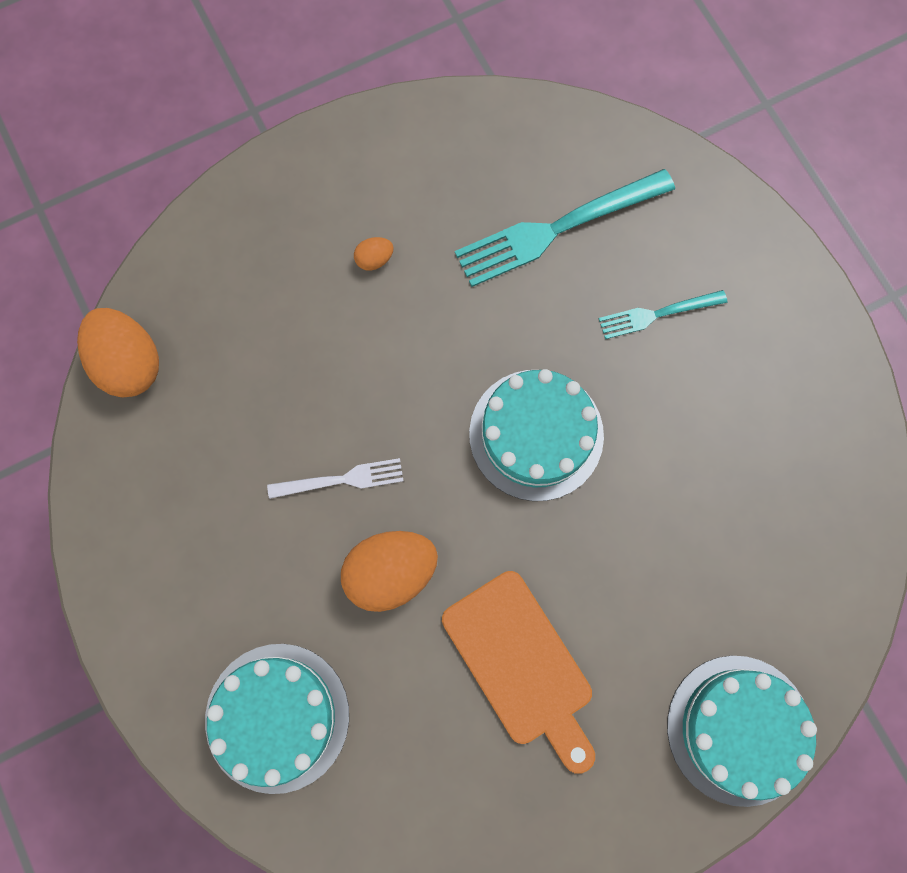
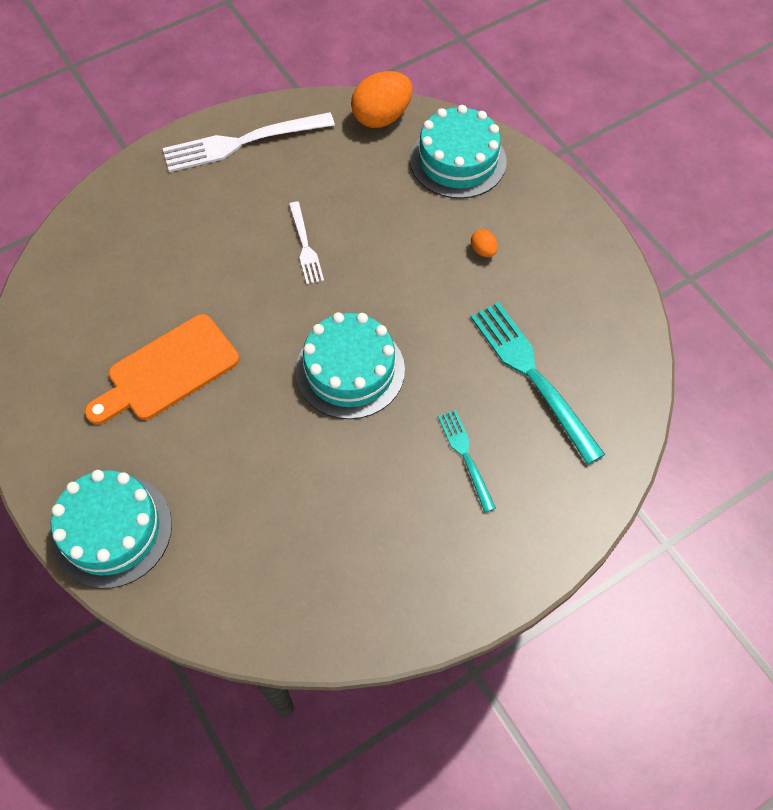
camera: 85 degrees right, 15 degrees down
(146, 562) = (241, 143): none -> white fork
(277, 717) = (135, 225): turquoise cake -> turquoise cake (458, 160)
(391, 572) = (237, 282): orange egg -> none

